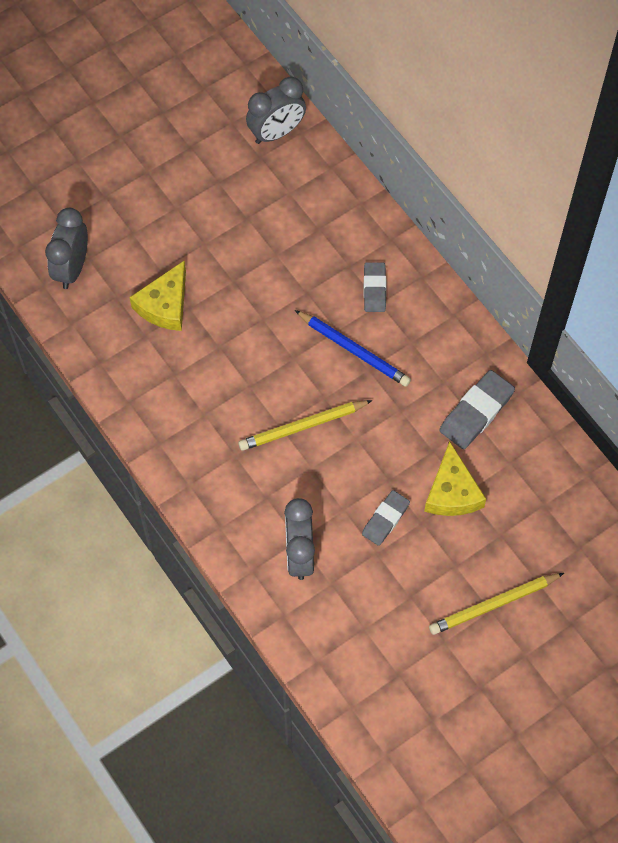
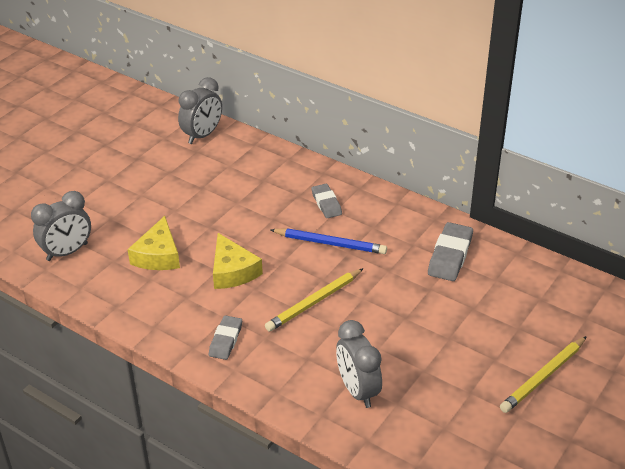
camera: 20 degrees left, 25 degrees down
(72, 268) = (67, 252): grey clock -> grey clock turned 120 degrees counterclockwise
(385, 519) = (418, 344): grey eraser -> grey eraser (225, 340)
(452, 492) = (461, 311): yellow cheese -> yellow cheese (232, 271)

